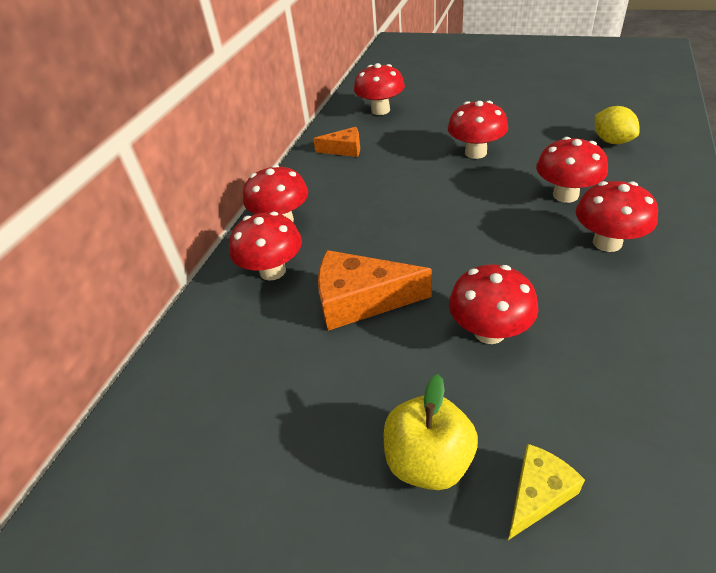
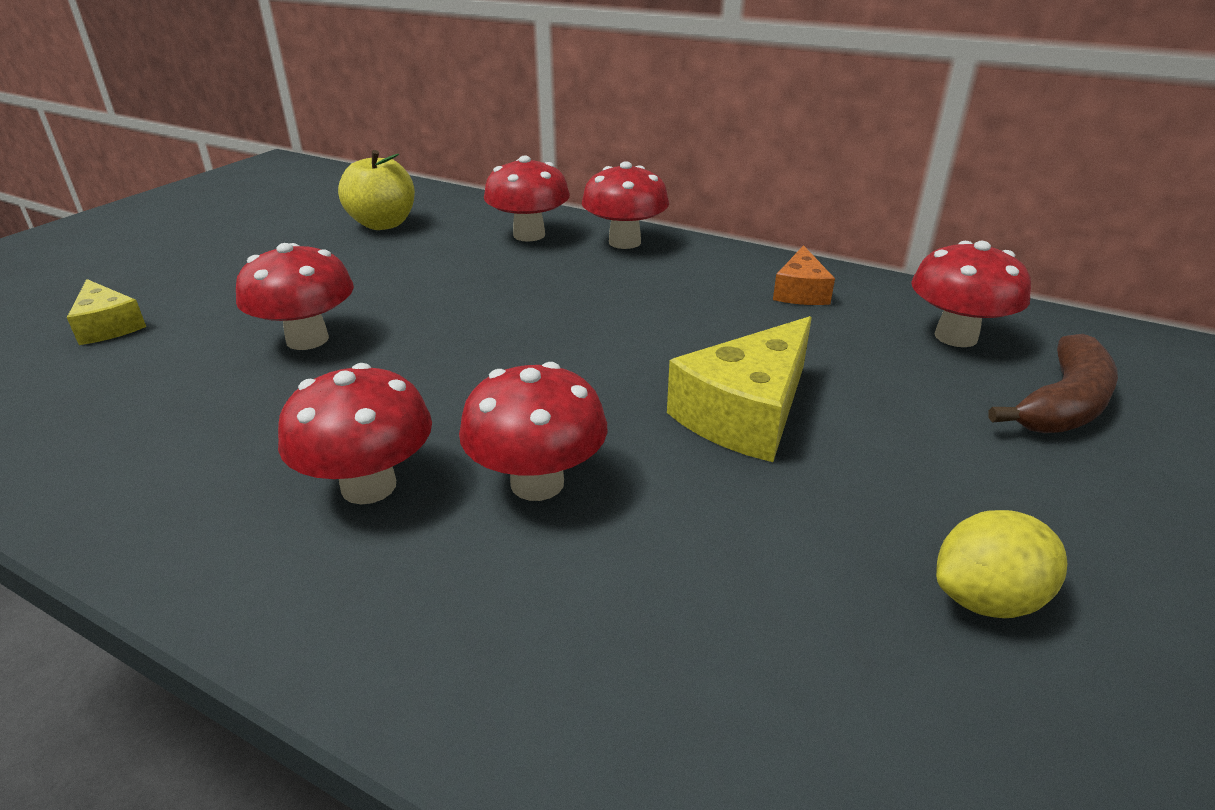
camera: 95 degrees right, 10 degrees down
(361, 300) = (436, 274): orange cheese -> none
(428, 91) = (1063, 404): none -> brown banana
(428, 461) = (206, 285): yellow apple -> yellow apple (383, 224)
(475, 152) = (746, 413): red mushroom -> yellow cheese
(612, 141) = (732, 645): yellow lemon -> yellow lemon (987, 599)

